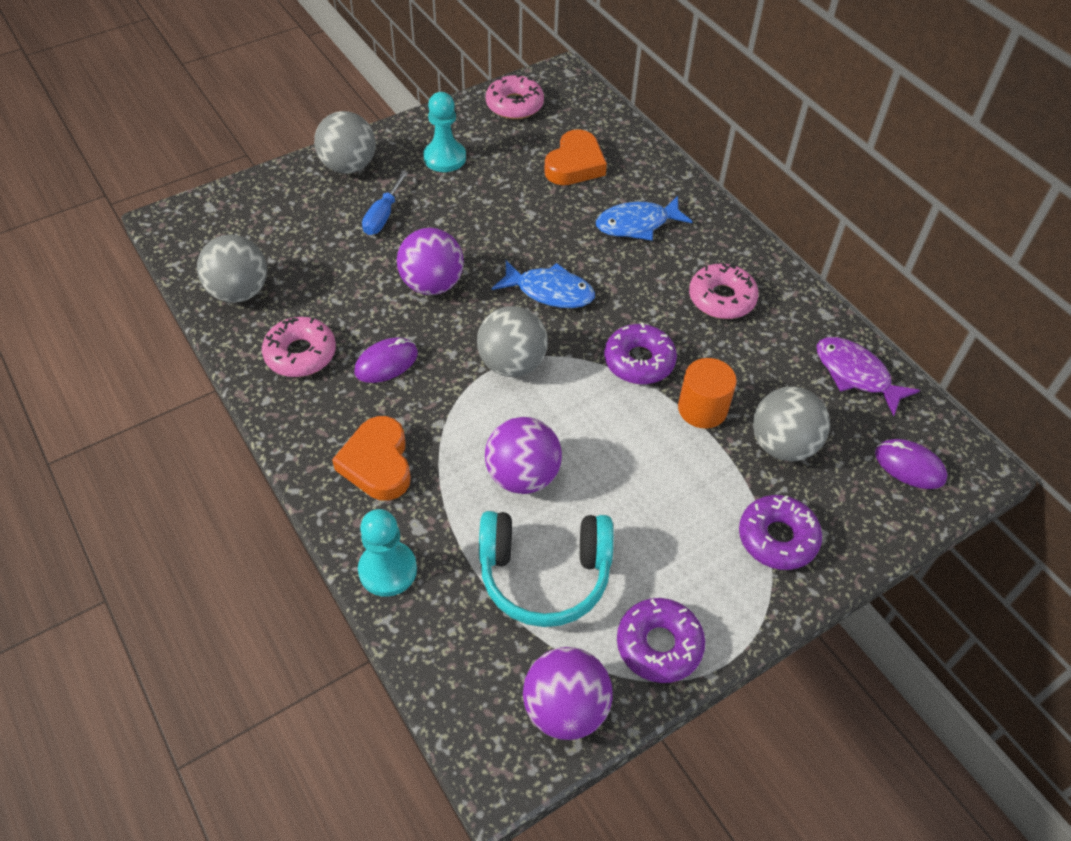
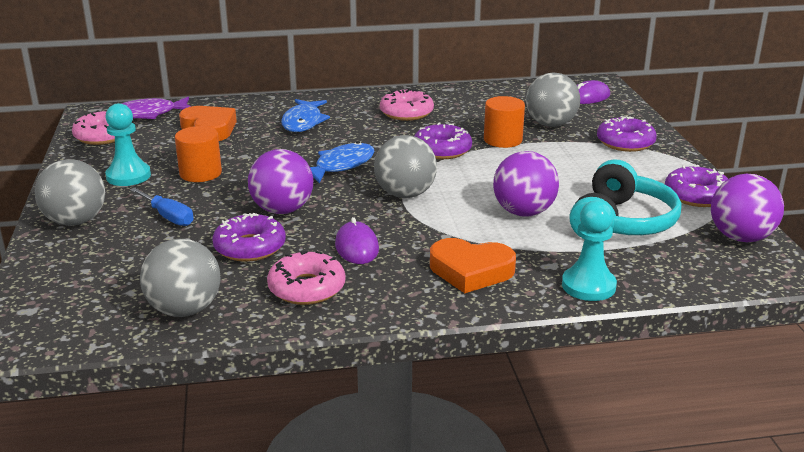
camera: 65 degrees left, 25 degrees down
(354, 290) = (250, 247): none -> purple donut
(475, 200) = (200, 173): none -> orange cylinder
(856, 374) = (507, 93): purple fish -> purple fish (149, 114)

